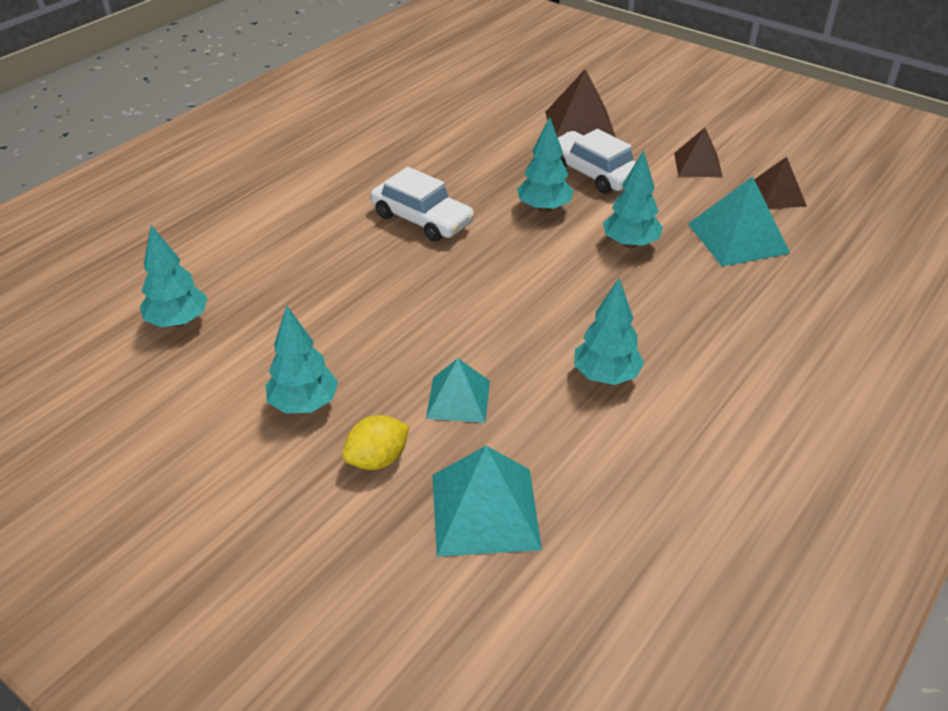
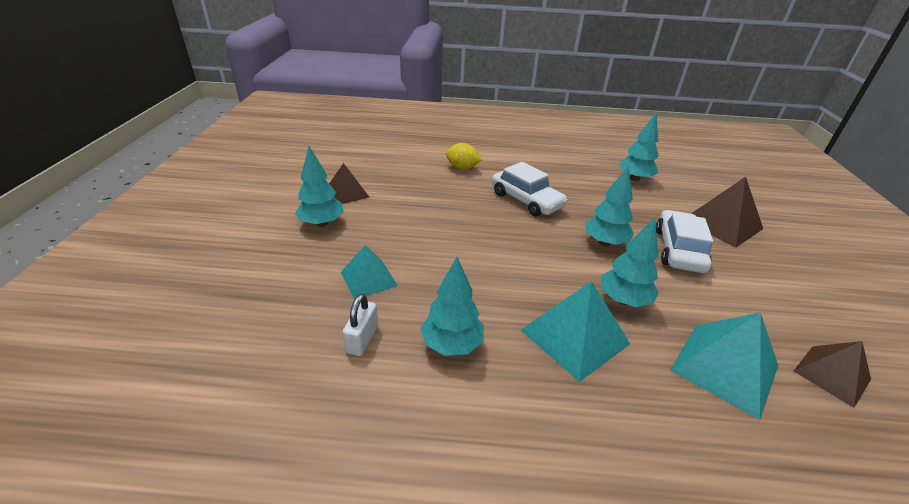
camera: 55 degrees right, 5 degrees down
(178, 322) = (357, 164): turquoise tree -> turquoise tree (634, 179)
(377, 459) = (291, 267): yellow lemon -> yellow lemon (462, 168)
(422, 219) = (526, 200): white car -> white car turned 45 degrees counterclockwise
(485, 511) = (265, 332): turquoise pyramid -> turquoise pyramid (574, 336)
(552, 436) = (362, 339): none -> white padlock
(698, 165) = (783, 303): brown pyramid -> brown pyramid (347, 193)

